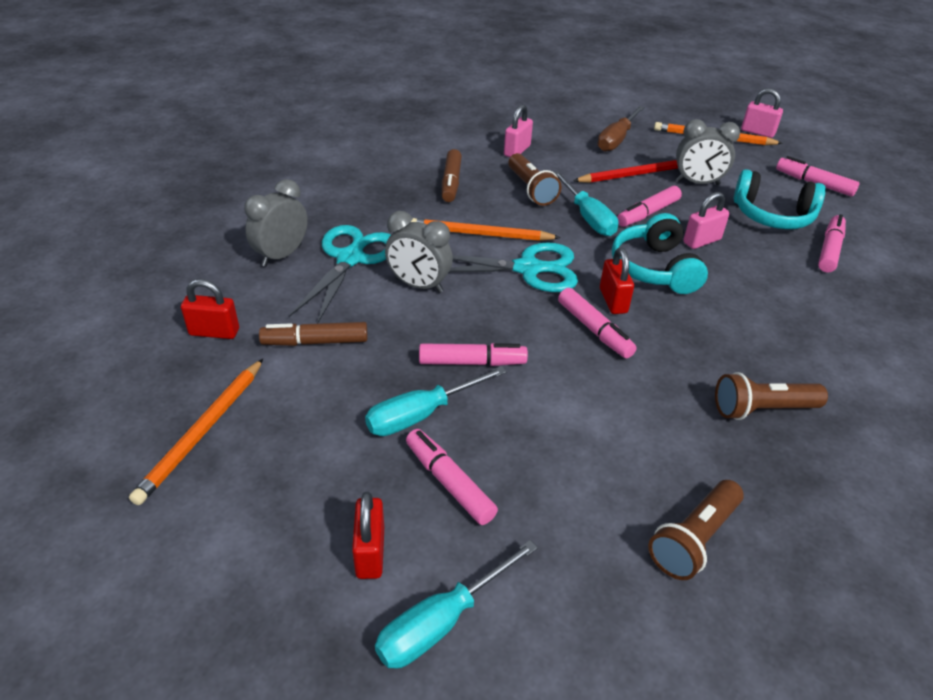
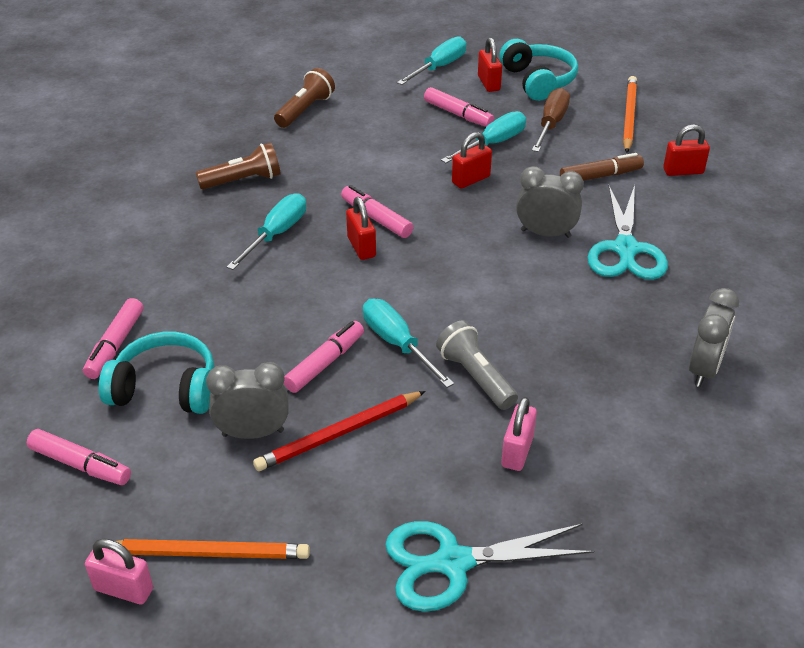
camera: 170 degrees right, 0 degrees up
(281, 255) = (692, 242): grey clock -> grey clock (704, 369)
(451, 182) = (579, 370): brown marker -> none
(472, 362) = (471, 180): pink marker -> red padlock
(480, 234) = (512, 299): orange pencil -> none
(528, 269) = (449, 266): turquoise scissors -> turquoise scissors (453, 563)
(531, 189) = (476, 377): brown flashlight -> grey flashlight
(616, 140) = (371, 512): brown screwdriver -> brown screwdriver (551, 124)
(655, 268) = (319, 288): turquoise headphones -> turquoise headphones (538, 81)
(702, 241) = (264, 332): pink padlock -> none
(705, 329) = (276, 234): none -> turquoise screwdriver

